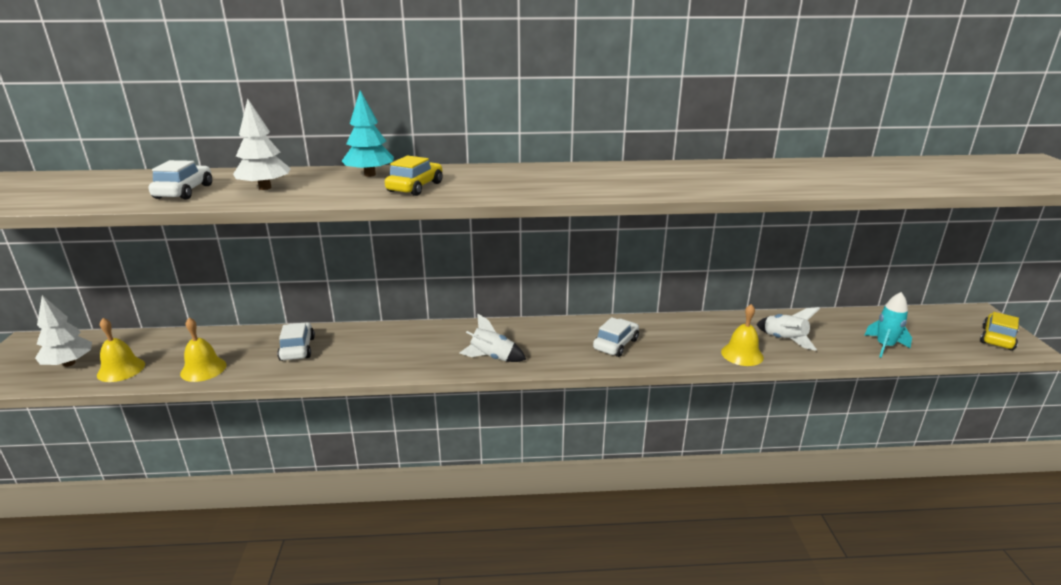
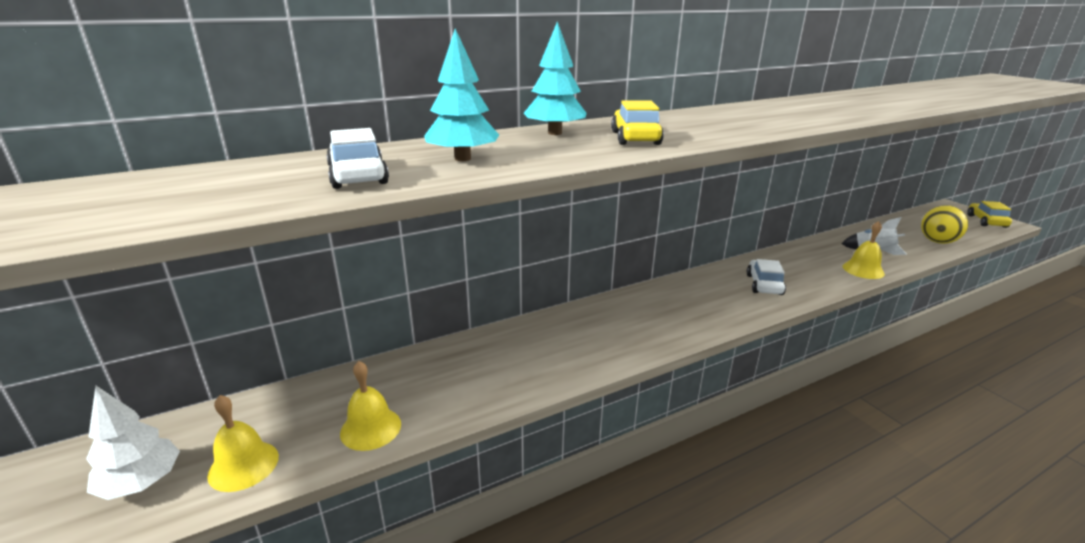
camera: 25 degrees left, 0 degrees up
(265, 188) = (463, 159): white tree -> turquoise tree
(297, 349) = (465, 369): white car -> none
(492, 357) = (679, 324): white rocket -> none
(884, 346) = (937, 241): turquoise rocket -> yellow ball

